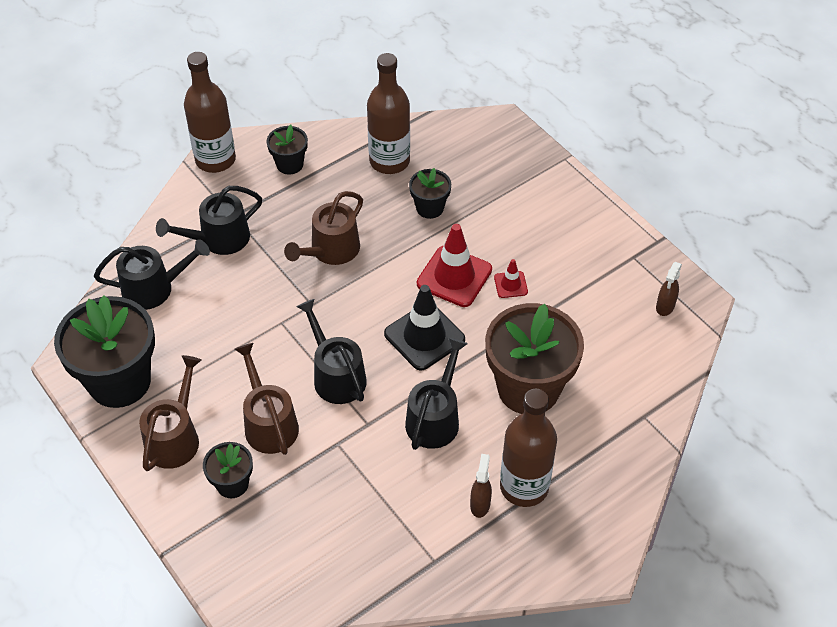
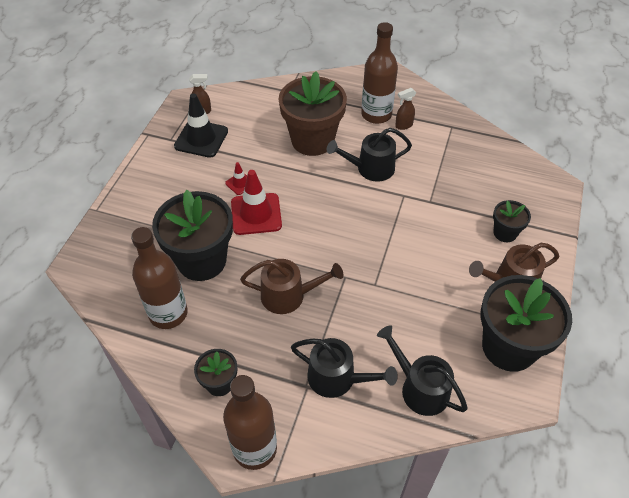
camera: 125 degrees left, 0 degrees up
(269, 423) = (451, 241): brown watering can -> none
(336, 376) = (387, 229): black watering can -> none
(424, 336) = (318, 203): black traffic cone -> black traffic cone (201, 139)
(430, 208) = (201, 260): black flower pot -> black flower pot, size x2.04

